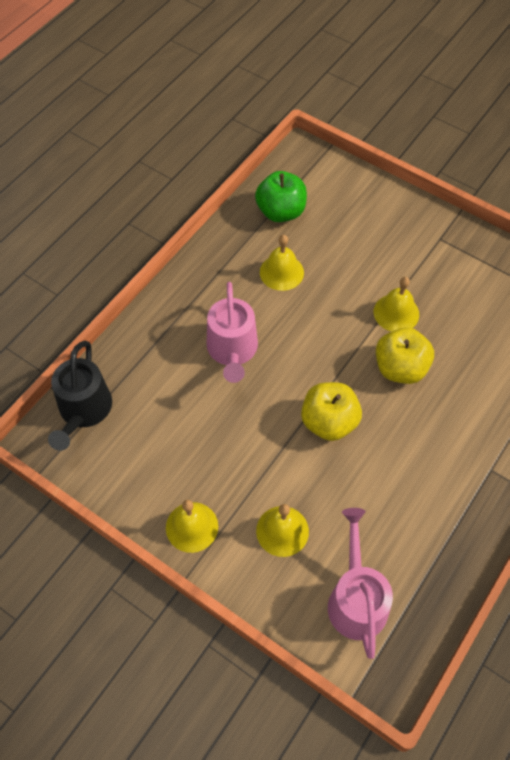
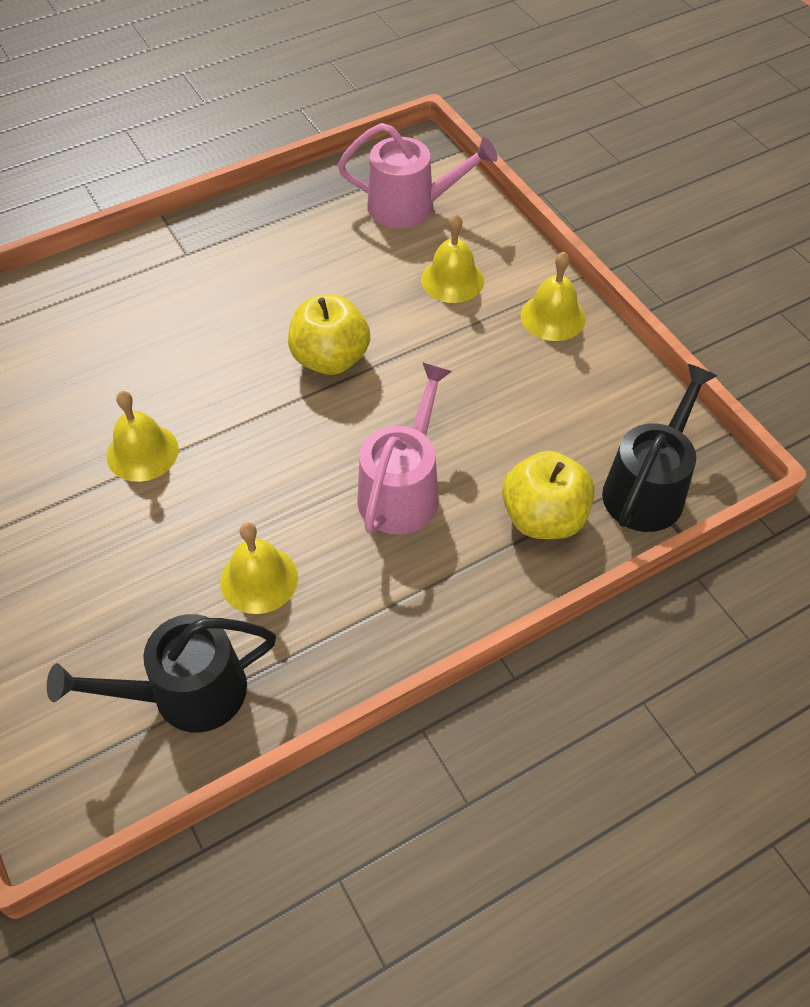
camera: 155 degrees left, 5 degrees down
(281, 212) = (186, 693): green apple -> black watering can
(356, 599) = (410, 206): pink watering can -> pink watering can turned 105 degrees counterclockwise
(400, 368) = (196, 383): yellow apple -> yellow apple (543, 518)

